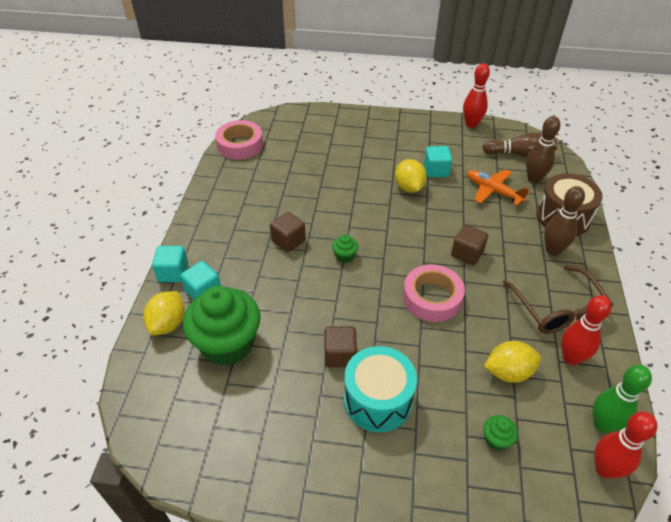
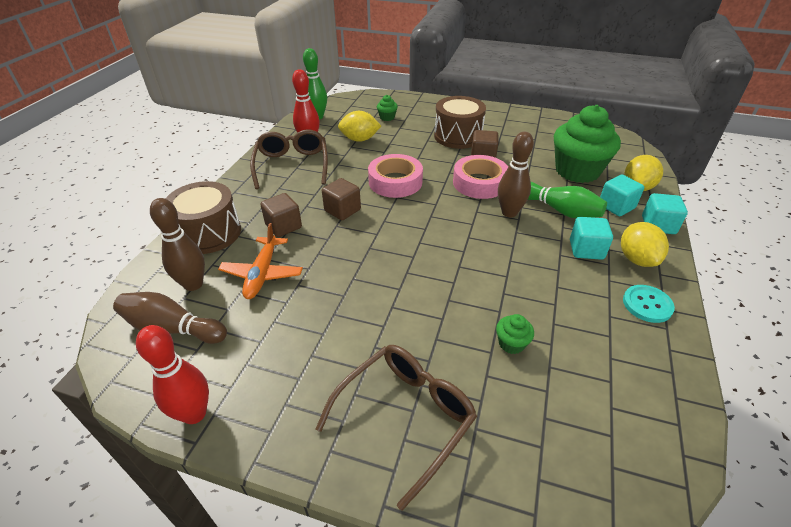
camera: 170 degrees left, 5 degrees down
(218, 201) = (647, 305): none -> turquoise button
(240, 145) = (660, 422): pink tape -> pink tape (479, 183)
(261, 279) = (560, 210): none -> green bowling pin
(288, 241) = (537, 243): brown cube -> brown cube (283, 226)
(344, 256) = (472, 221): green cupcake -> green cupcake (511, 343)
(367, 134) = (406, 416): none -> brown glasses
(378, 400) = (458, 136): turquoise drum -> brown drum
(409, 187) = (372, 292): yellow lemon -> yellow lemon (637, 259)
(436, 170) = (320, 315): turquoise cube -> turquoise cube (586, 249)
(493, 191) = (262, 273): orange plane -> orange plane turned 45 degrees clockwise
(553, 250) = (253, 204): brown bowling pin -> brown bowling pin (509, 212)
(604, 469) = (332, 105): red bowling pin -> none

